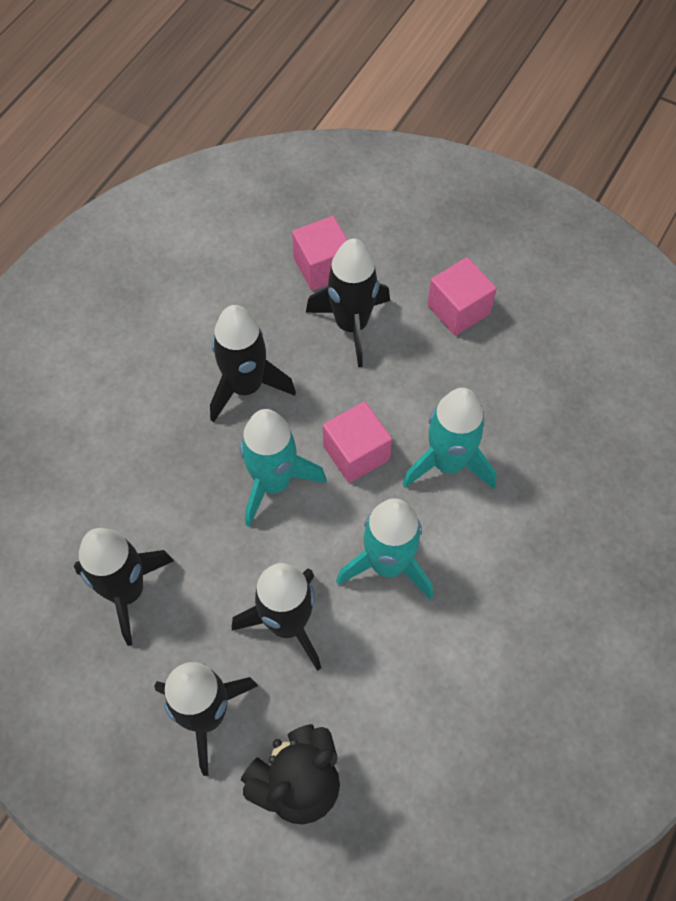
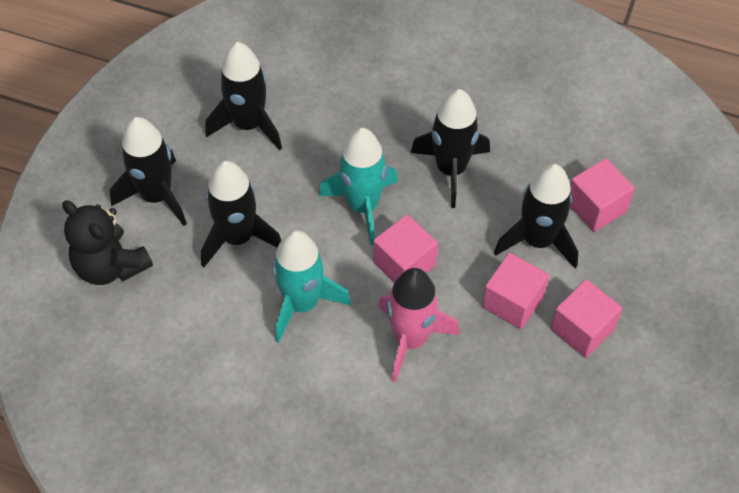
camera: 80 degrees right, 5 degrees down
(419, 362) = (512, 302): none -> pink cube
(448, 463) = (410, 339): turquoise rocket -> pink rocket

